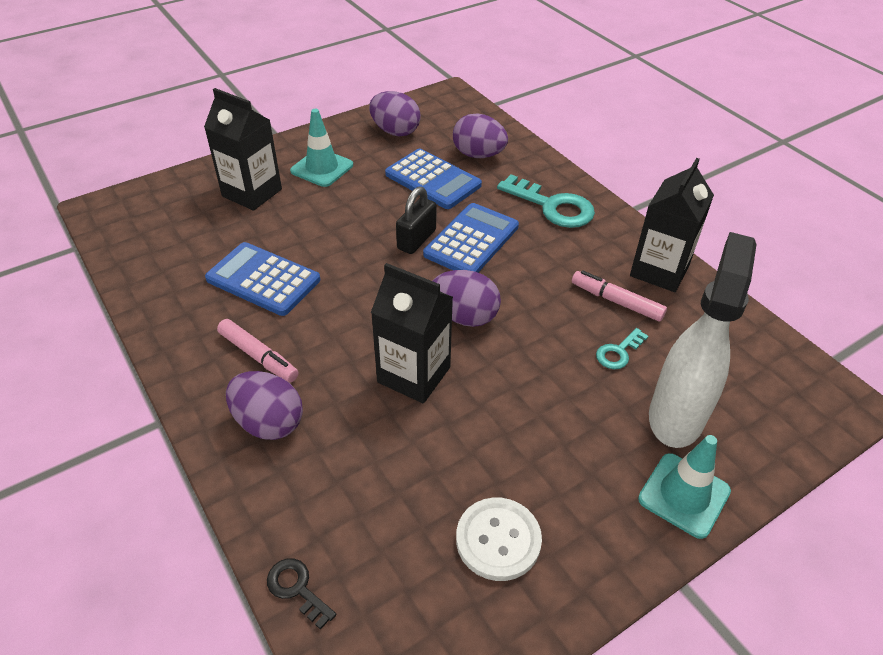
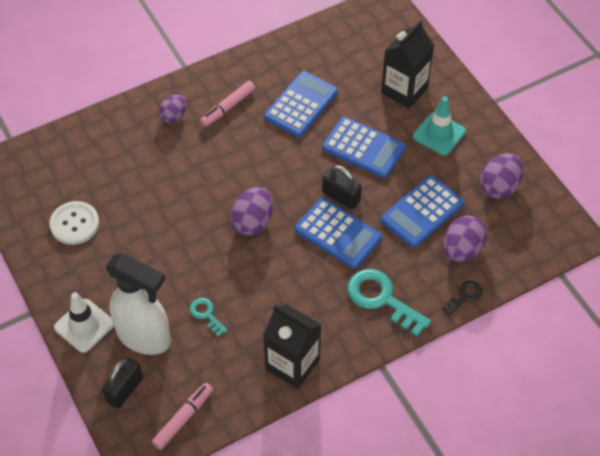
camera: 95 degrees right, 10 degrees up
(269, 423) = (173, 116): purple egg -> purple egg, size x0.66
(297, 588) = (66, 134): black key -> black key (464, 296)
(340, 223) = (363, 148): none -> blue calculator
(414, 375) = (201, 189): black carton -> none
(553, 206) = (382, 299): turquoise key -> turquoise key turned 90 degrees clockwise
(616, 301) = (259, 324): pink marker -> pink marker (183, 418)
(684, 495) = (84, 325): turquoise traffic cone -> white traffic cone
(764, 429) = (125, 389): none -> black padlock

